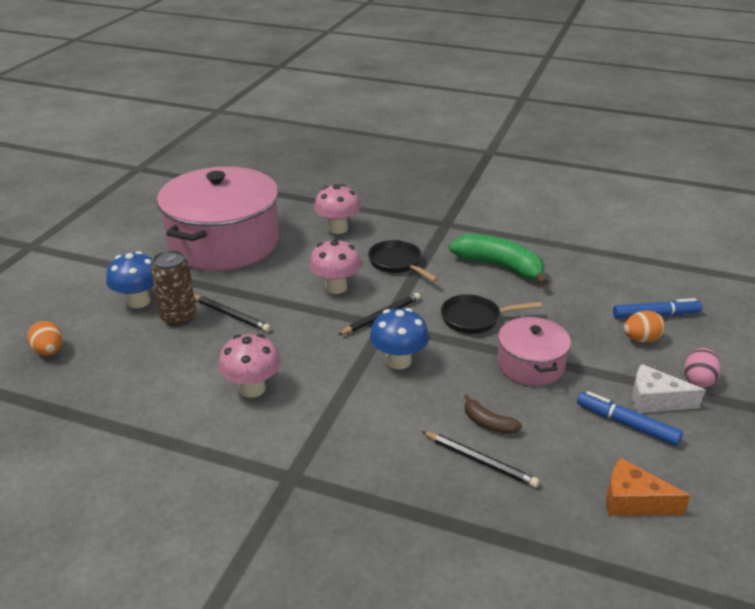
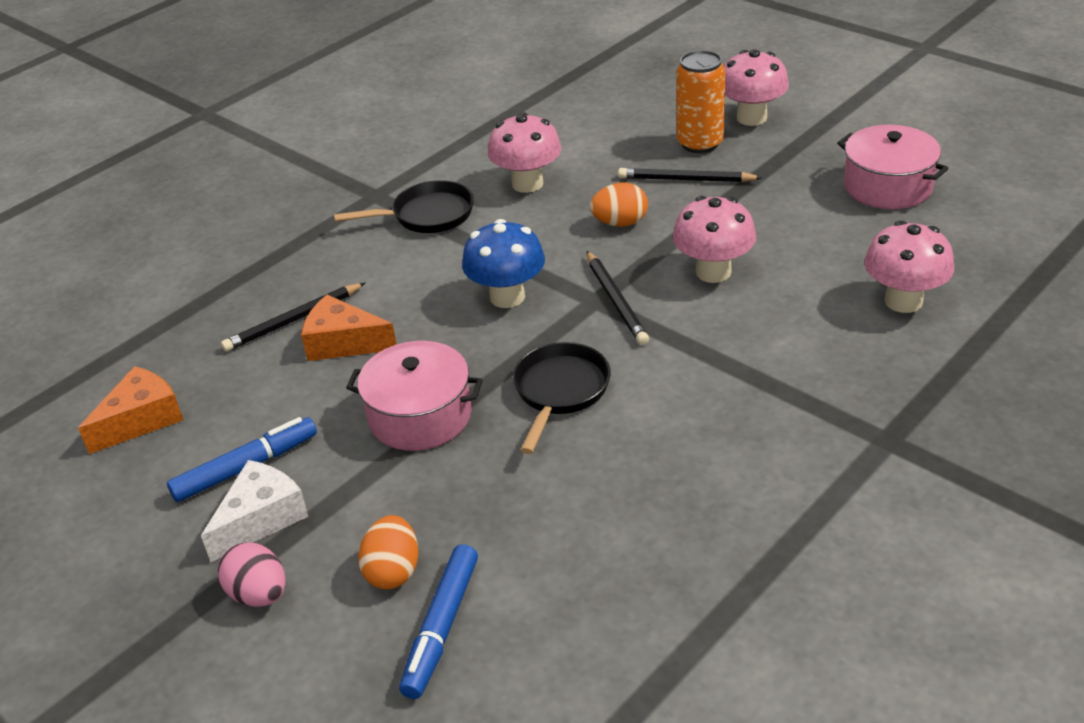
camera: 115 degrees right, 5 degrees up
(49, 351) = (674, 67): orange egg -> orange egg (620, 223)
(138, 301) = (751, 118): blue mushroom -> pink mushroom
(178, 317) = (700, 143): brown can -> orange can
(224, 243) = (887, 186): pink pot -> pink pot, size x0.49
(231, 315) = (686, 179): black pencil -> black pencil turned 45 degrees clockwise
(397, 263) = (759, 346): black pan -> black pan (427, 215)
(488, 423) = (343, 343): brown banana -> orange cheese
(499, 267) = (696, 467): green banana -> none

